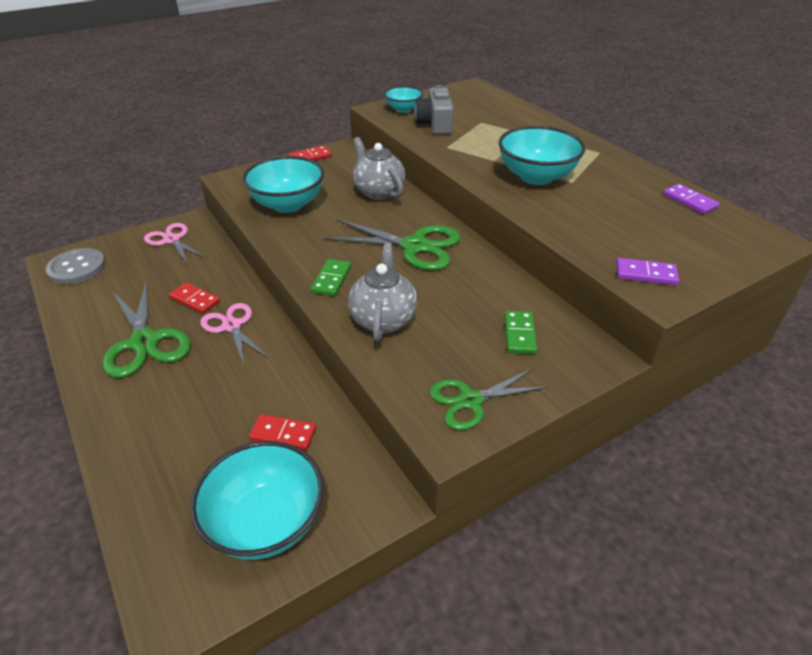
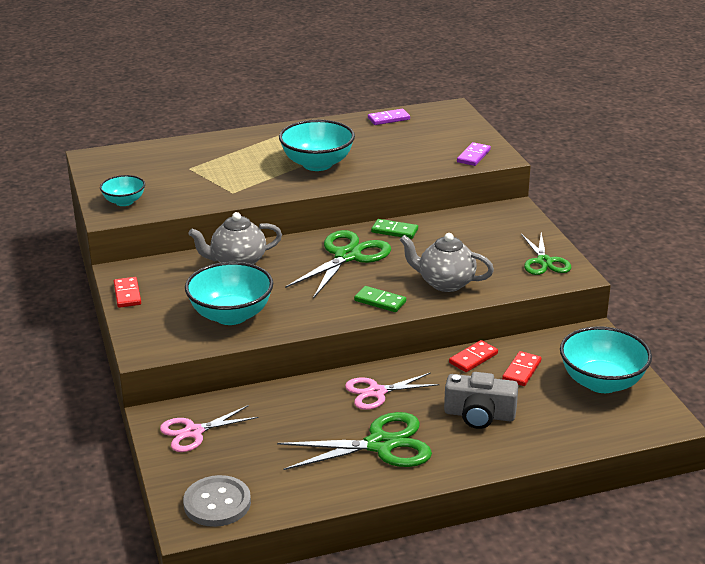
camera: 75 degrees left, 10 degrees down
(195, 300) = (323, 414): red domino -> red domino (473, 358)
(435, 124) = (175, 190): grey camera -> grey camera (479, 415)
(519, 334) = (482, 232): green domino -> green domino (394, 231)

